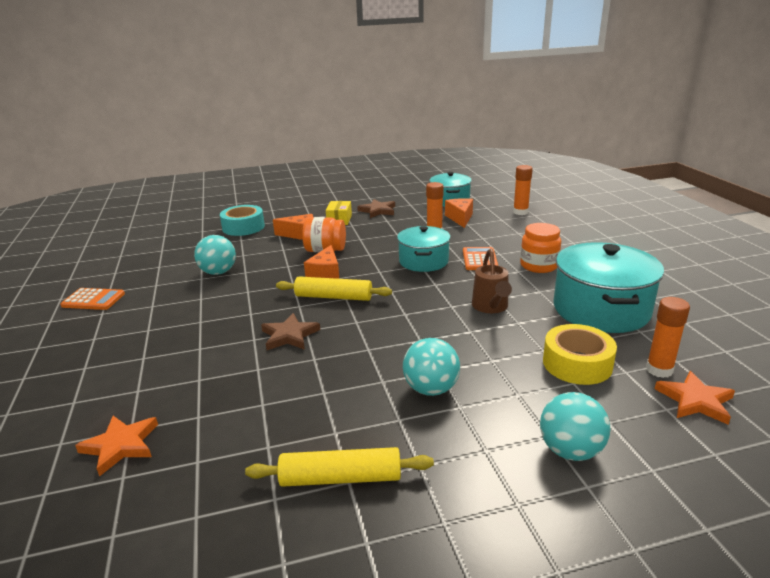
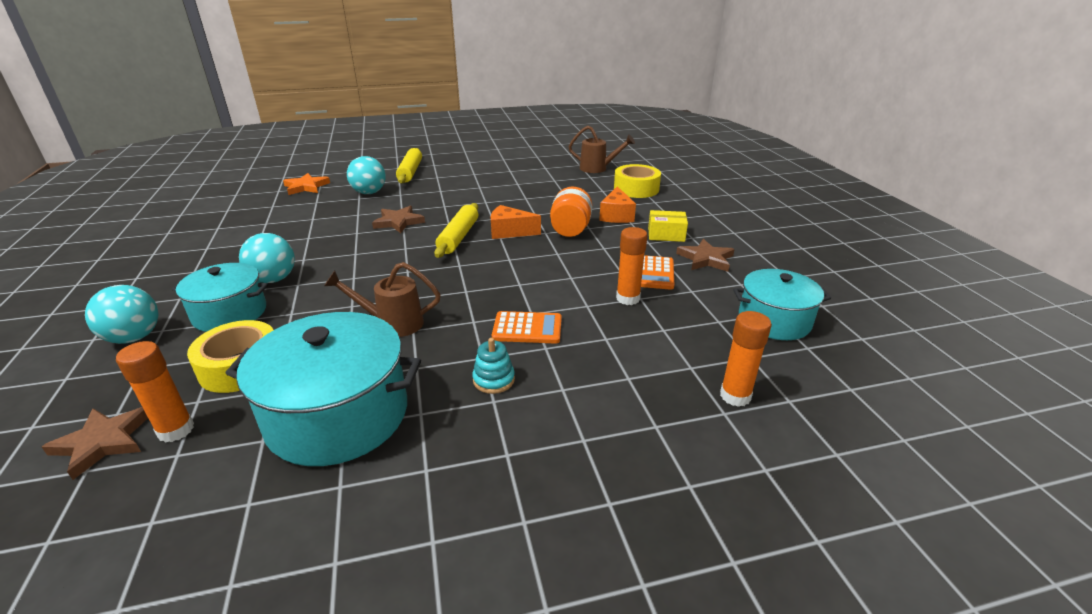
camera: 90 degrees right, 5 degrees up
(93, 300) = (491, 157): orange calculator -> orange calculator (653, 273)
(180, 242) = (597, 168): none -> brown watering can
(218, 272) = (527, 188): turquoise ball -> turquoise ball (369, 193)
(243, 227) = (636, 189): turquoise tape -> yellow tape
(340, 478) = (212, 245): yellow rolling pin -> yellow rolling pin (410, 172)
(423, 261) = (530, 286): turquoise pot -> turquoise pot (230, 313)
(460, 218) = (688, 324): orange cheese -> none
(538, 266) = (493, 380): orange jar -> turquoise stacking toy
(695, 400) = (103, 442): orange star -> brown star

